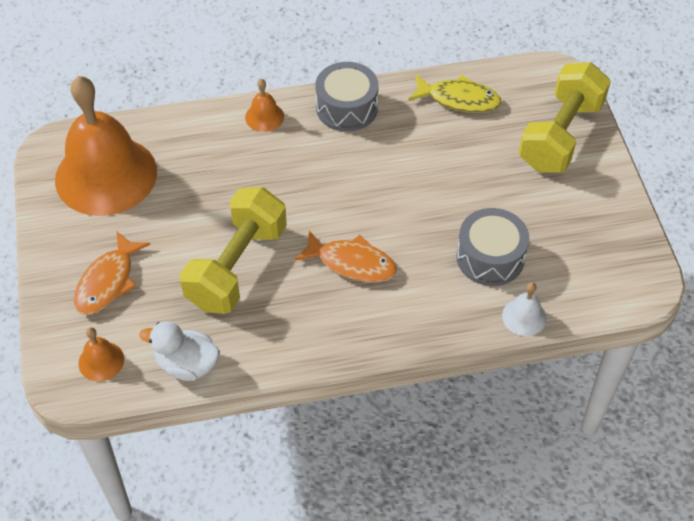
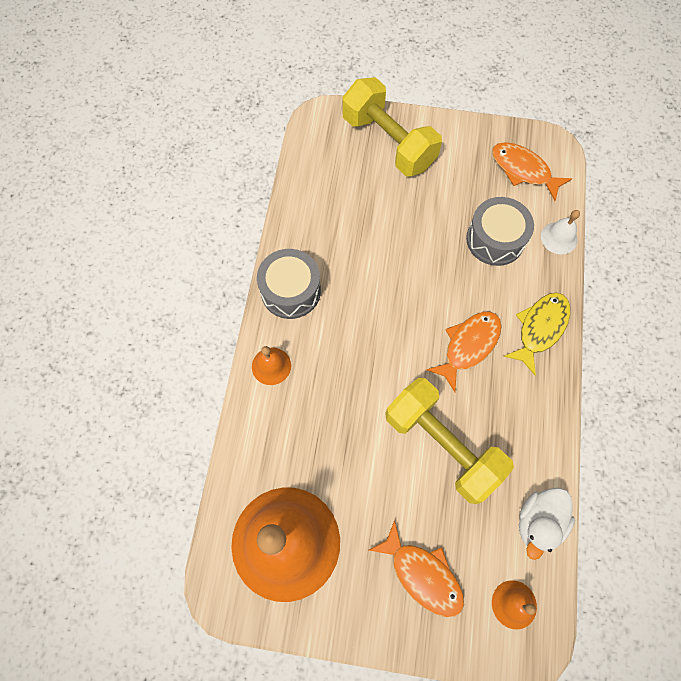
camera: 70 degrees left, 15 degrees up
(459, 99) = (319, 199): yellow fish -> yellow fish (540, 328)
(596, 264) = (523, 170): none -> orange fish

